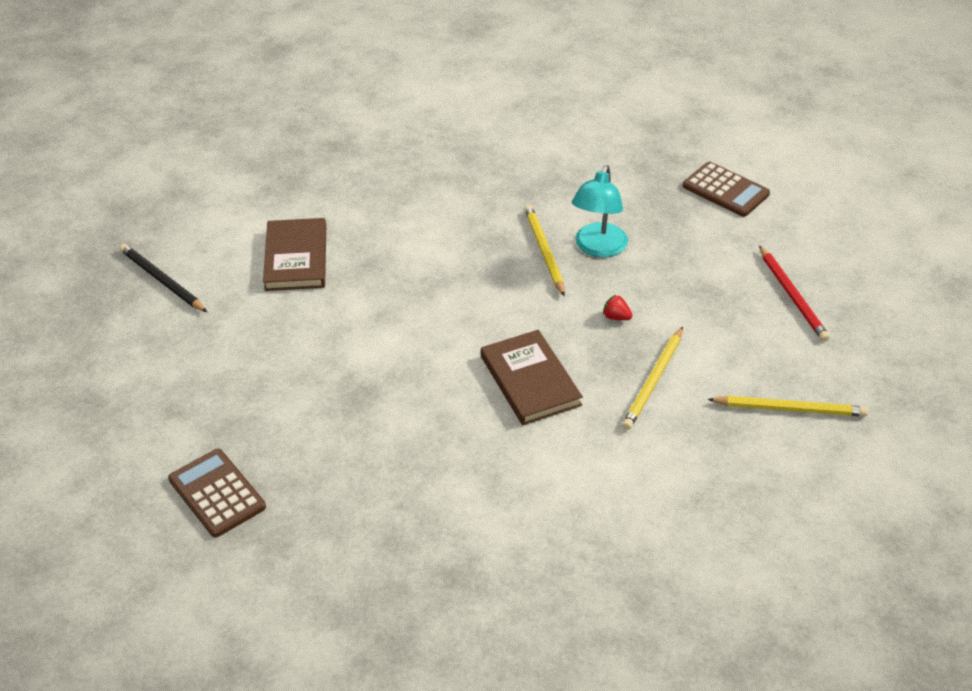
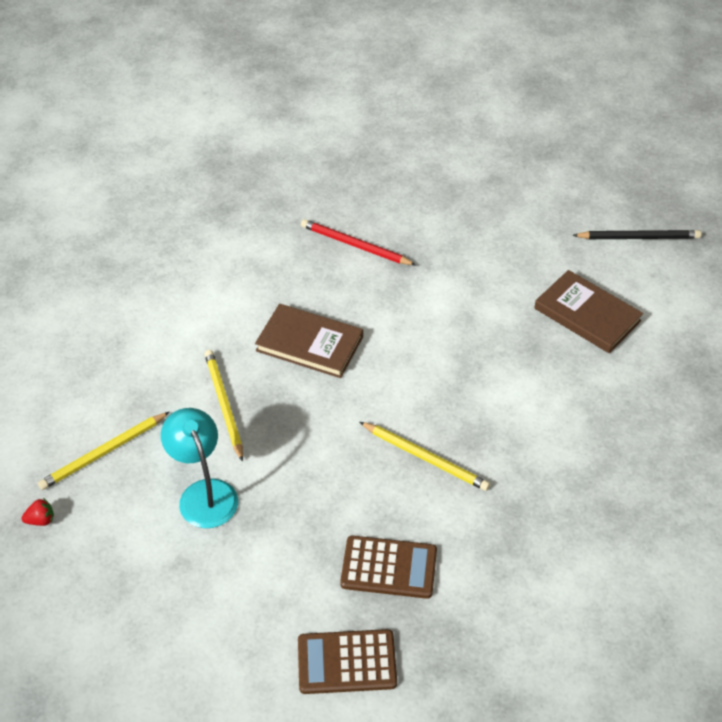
camera: 135 degrees right, 5 degrees up
(217, 493) = (403, 162): brown calculator -> brown calculator (389, 568)
(598, 248) = (387, 495): turquoise lamp -> turquoise lamp (204, 493)
(616, 317) = (304, 438): red strawberry -> red strawberry (41, 520)
(792, 296) = (180, 569): red pencil -> red pencil (355, 245)

